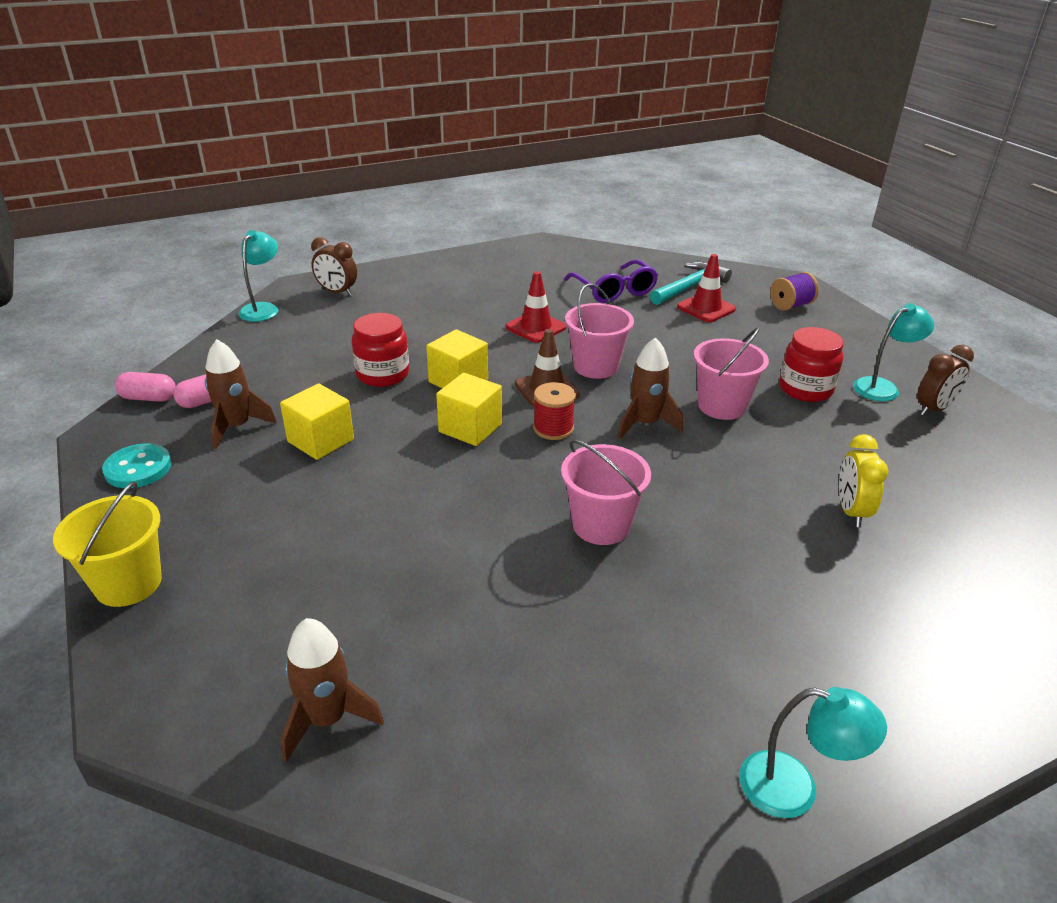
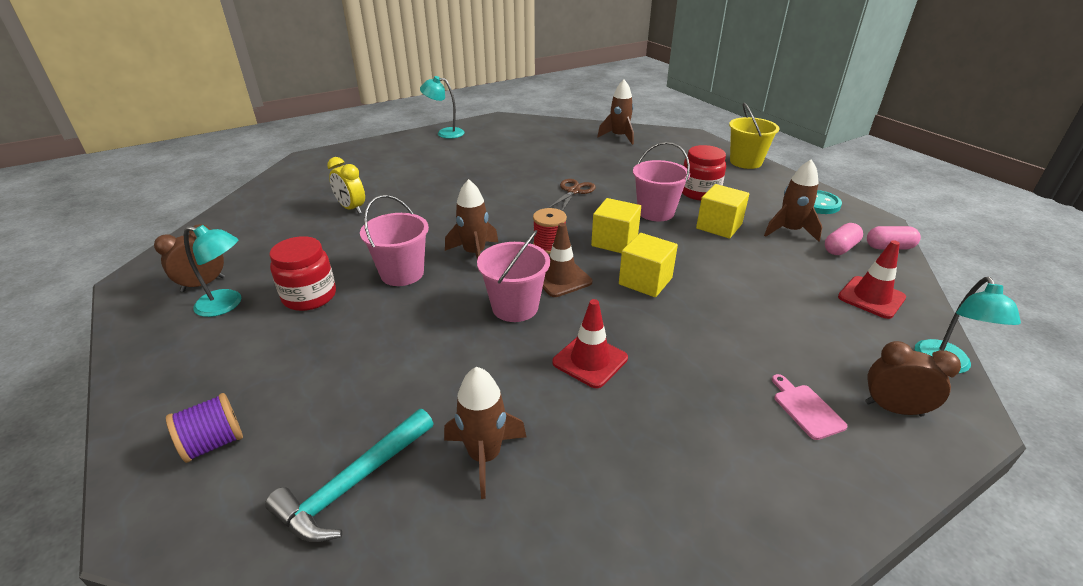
camera: 175 degrees right, 0 degrees up
(382, 374) = (719, 283): red jar -> red jar (699, 192)
(395, 295) = (806, 409): none -> pink cutting board
(498, 523) = (573, 191): none -> brown scissors
(601, 525) = (512, 194): pink bucket -> pink bucket (655, 212)
(614, 291) = (484, 456): purple glasses -> brown rocket
(706, 308) = (352, 423): red traffic cone -> red traffic cone (871, 297)
(851, 511) = (351, 208): yellow clock -> yellow clock turned 135 degrees clockwise
(882, 387) = (227, 304): turquoise lamp -> turquoise lamp turned 135 degrees counterclockwise

